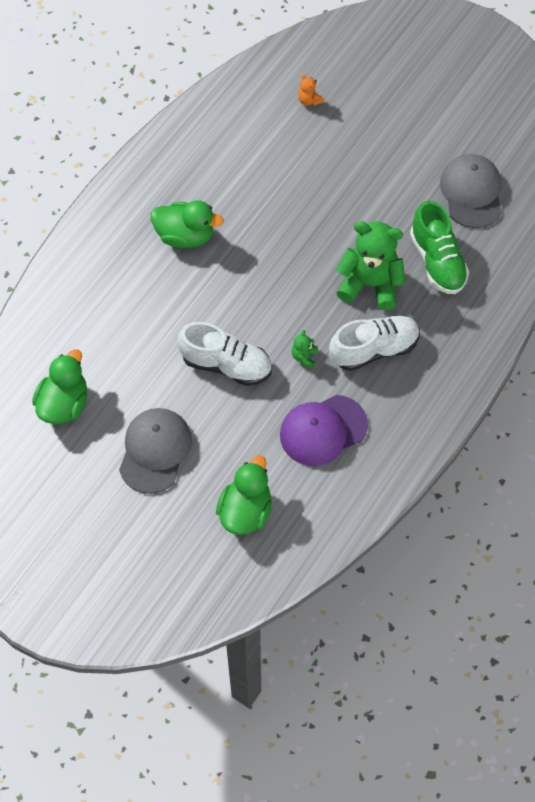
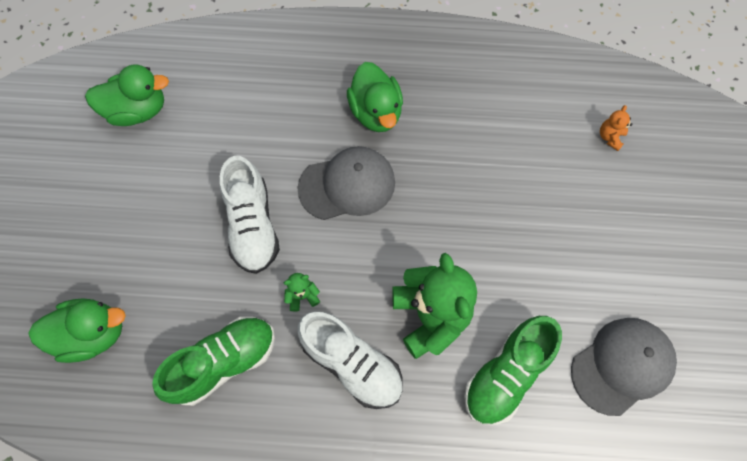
camera: 60 degrees right, 5 degrees up
(155, 451) = (124, 213): grey cap -> grey cap (347, 185)
(323, 430) = (224, 362): purple cap -> green shoe

